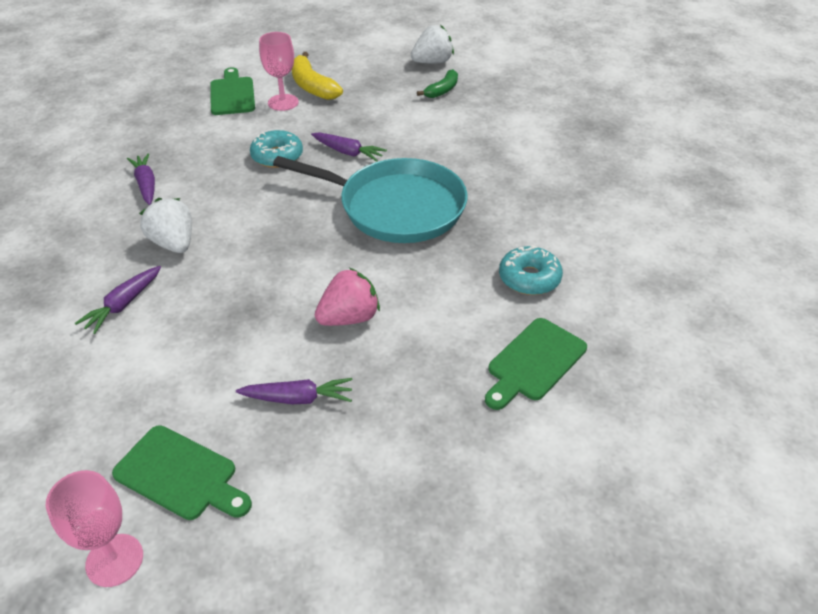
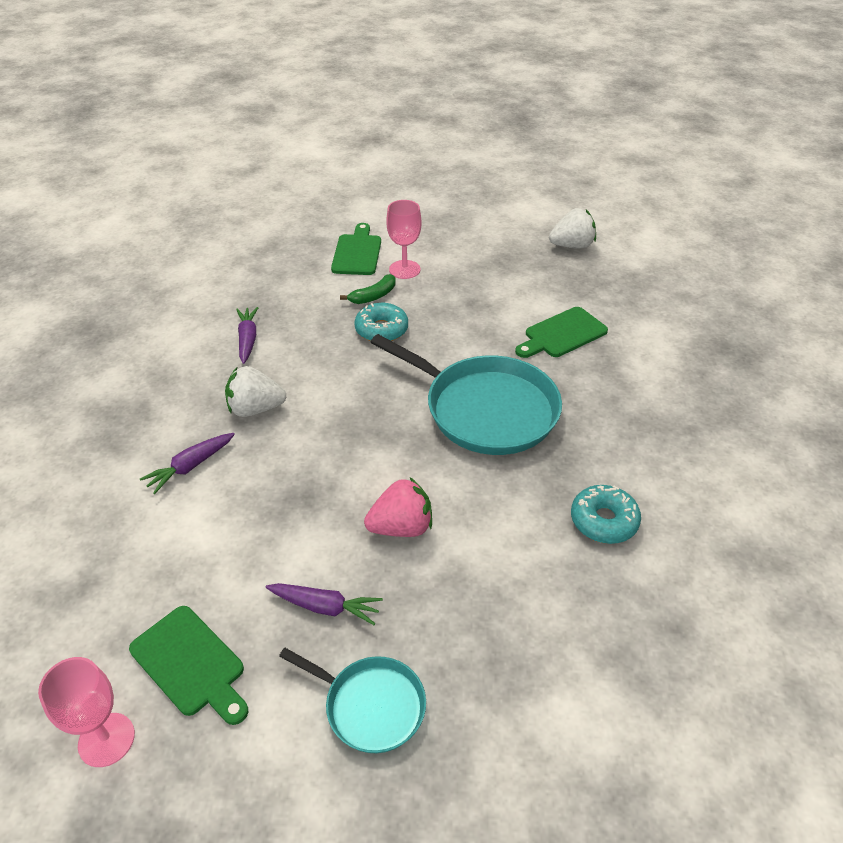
camera: 15 degrees right, 0 degrees up
(174, 243) = (255, 409): white strawberry -> white strawberry turned 75 degrees counterclockwise
(312, 86) = (439, 255): yellow banana -> none
(348, 152) = (454, 337): purple carrot -> none
(367, 470) = (370, 705): none -> turquoise pan
(442, 90) = (573, 280): green banana -> green banana (373, 296)
(533, 362) = (579, 622): green cutting board -> green cutting board (562, 334)

